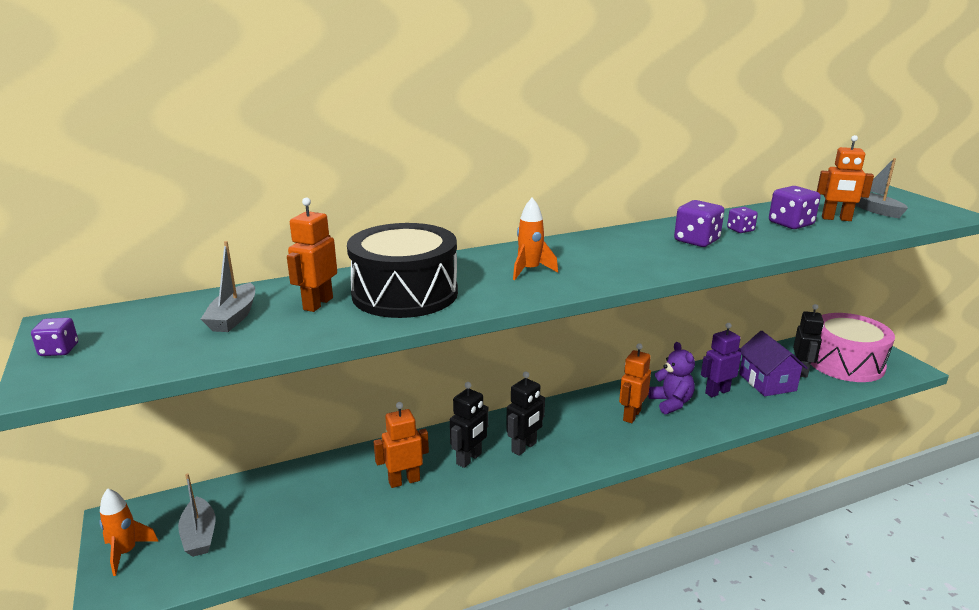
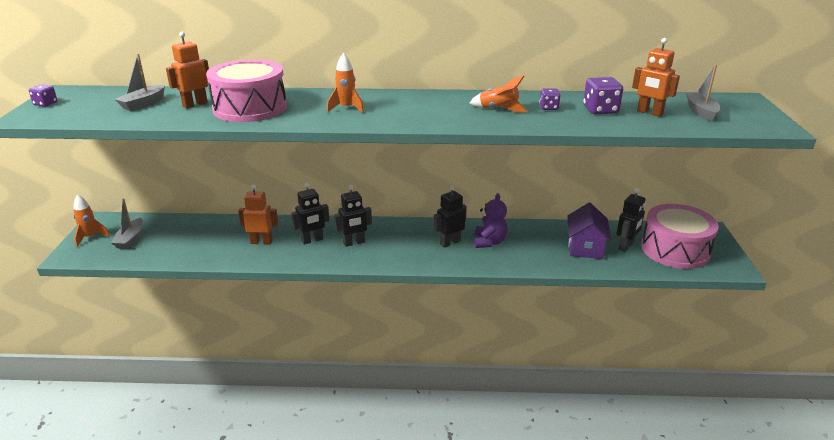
camera: 25 degrees right, 5 degrees up
(405, 294) = (250, 108): black drum -> pink drum
(631, 415) = (450, 242): orange robot -> black robot
(696, 241) = (498, 109): purple dice -> orange rocket
(717, 392) = (534, 243): purple robot -> none

